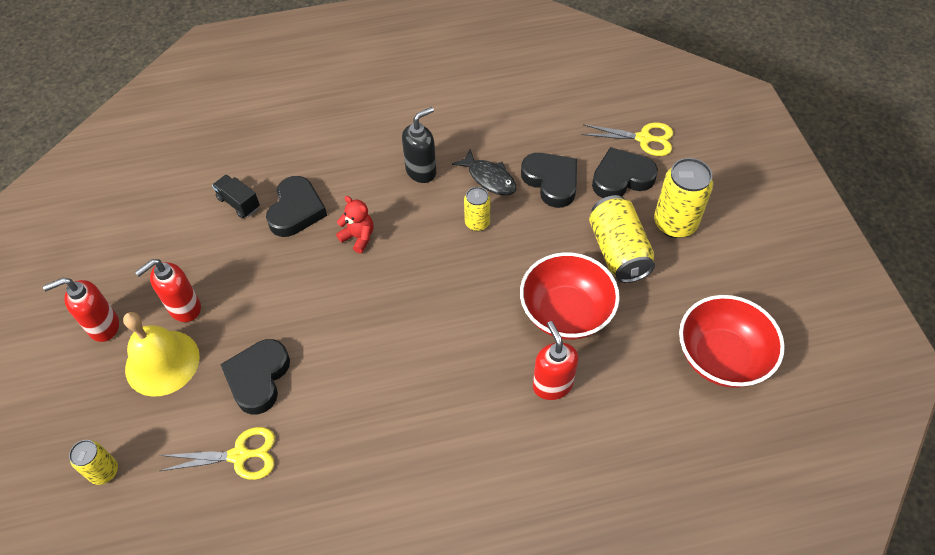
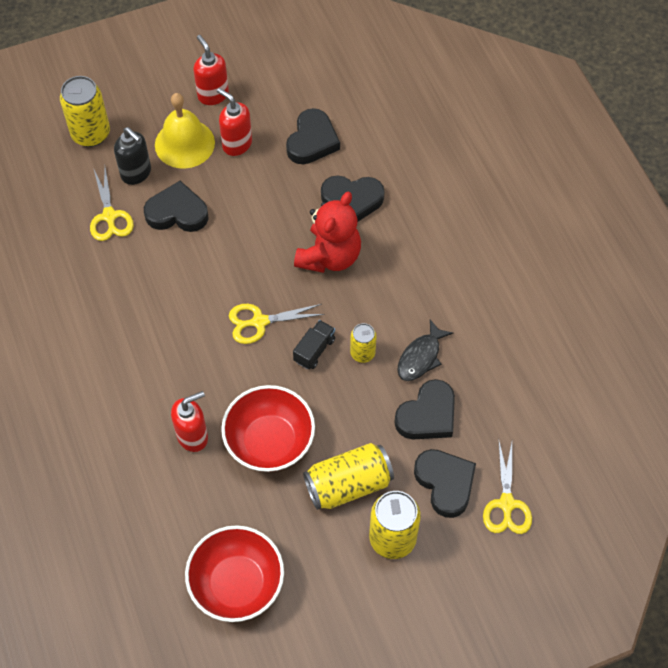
camera: 80 degrees right, 5 degrees up
(104, 471) = (91, 134): yellow can -> yellow can, size x1.74
(208, 236) = (312, 141): none -> black heart
(239, 203) = (353, 154): black truck -> black truck (314, 350)
(358, 237) = (329, 256): red teddy bear -> red teddy bear, size x1.89
(421, 171) = (418, 295): black soap dispenser -> black soap dispenser (136, 173)
(423, 308) = (259, 322): none -> yellow scissors

